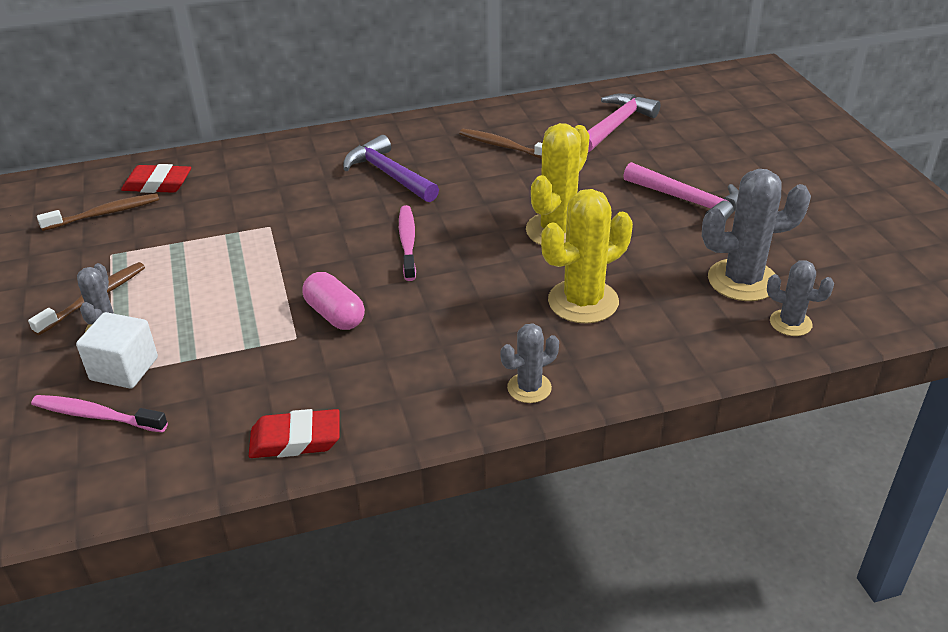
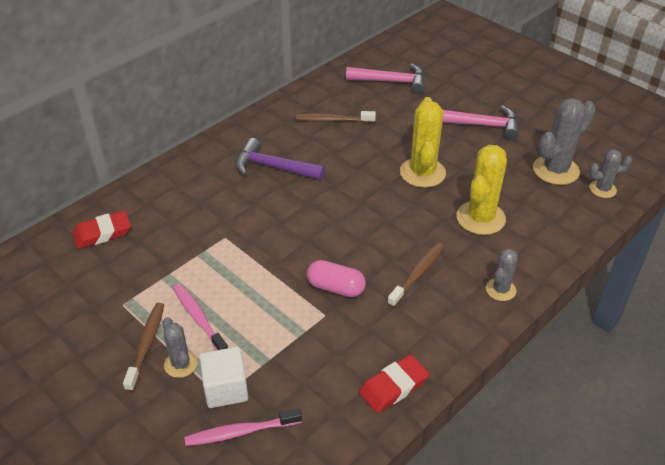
camera: 30 degrees left, 5 degrees up
(104, 214) = (82, 273): brown toothbrush -> brown toothbrush (417, 274)
(407, 243) = (335, 216): pink toothbrush -> pink toothbrush (199, 319)
(616, 125) = (391, 81): pink hammer -> pink hammer turned 90 degrees clockwise

